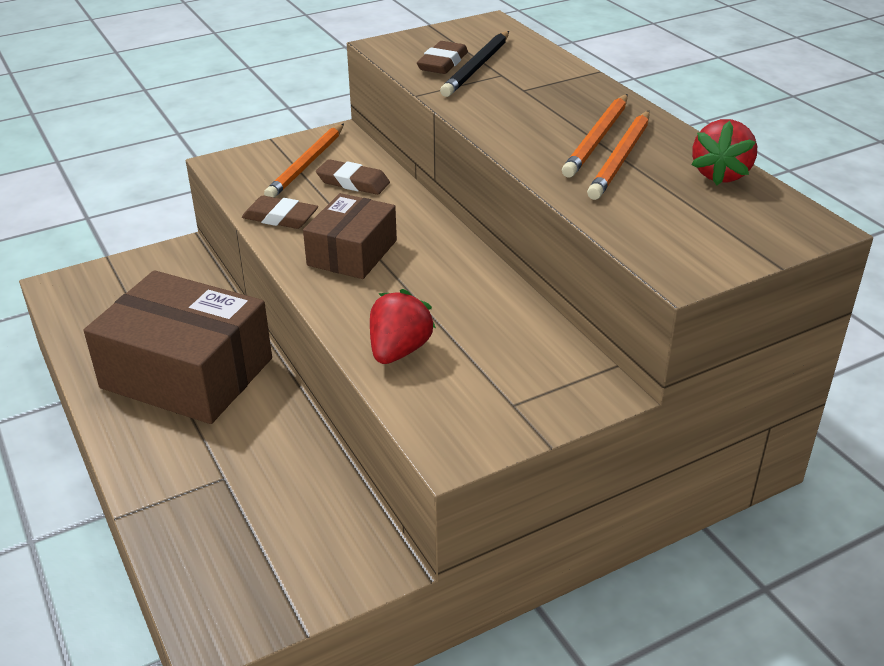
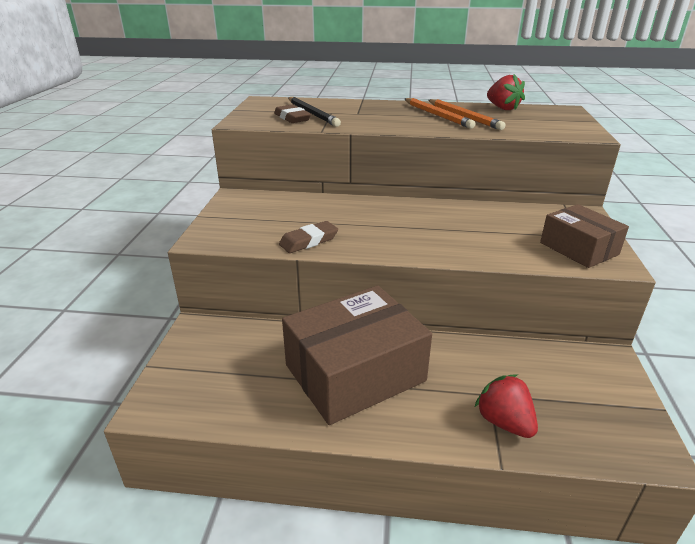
camera: 55 degrees left, 5 degrees down
(307, 164) = (254, 214): orange pencil -> none
(352, 253) = (383, 232): brown box -> brown box (578, 248)
(353, 182) = (300, 208): brown eraser -> none
(399, 350) = (506, 249): red strawberry -> red strawberry (504, 422)

